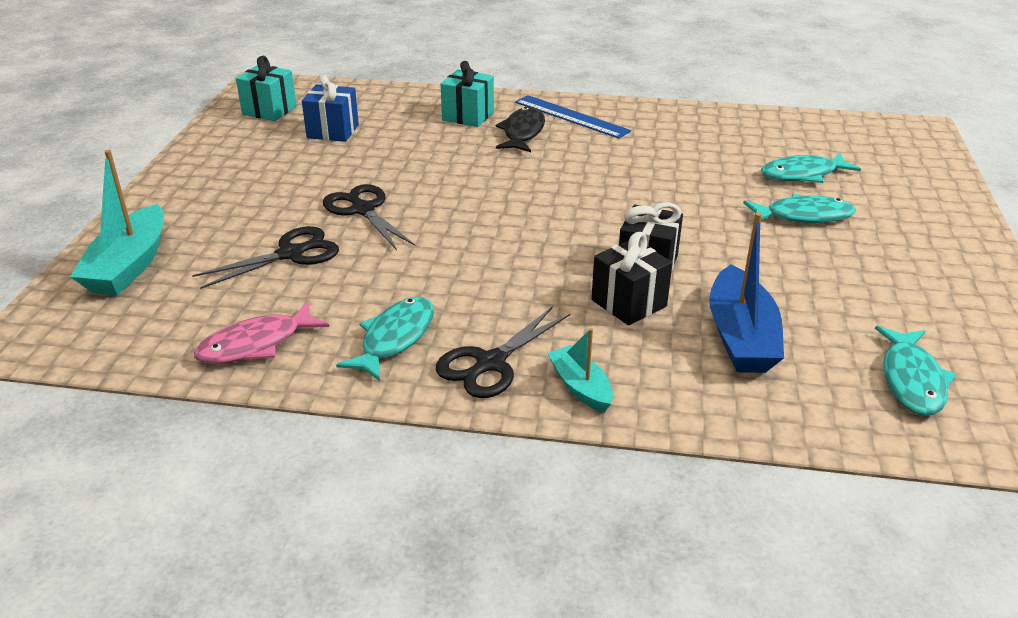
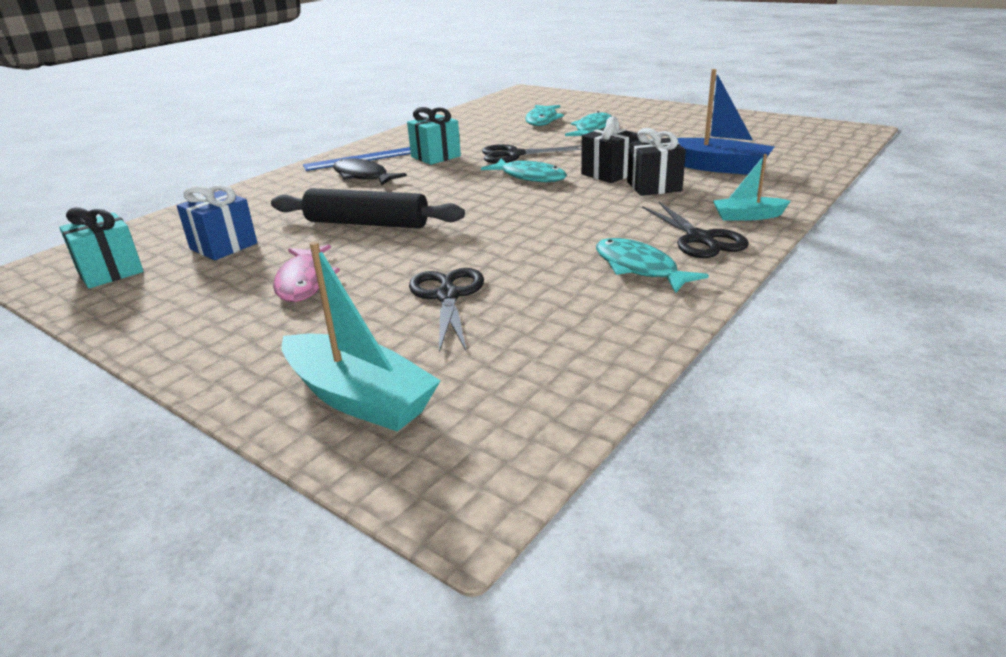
camera: 60 degrees left, 5 degrees down
(256, 344) = (600, 332): pink fish -> pink fish (304, 281)
(363, 210) = (406, 253): black scissors -> black scissors (514, 155)
(413, 172) = (367, 223): none -> black rolling pin
(468, 116) = (299, 189): turquoise gift -> turquoise gift (435, 156)
(911, 380) = (783, 142): turquoise fish -> turquoise fish (529, 177)

